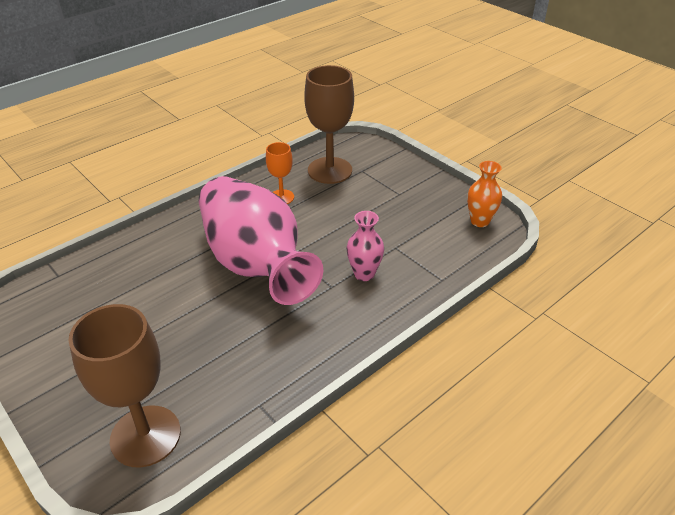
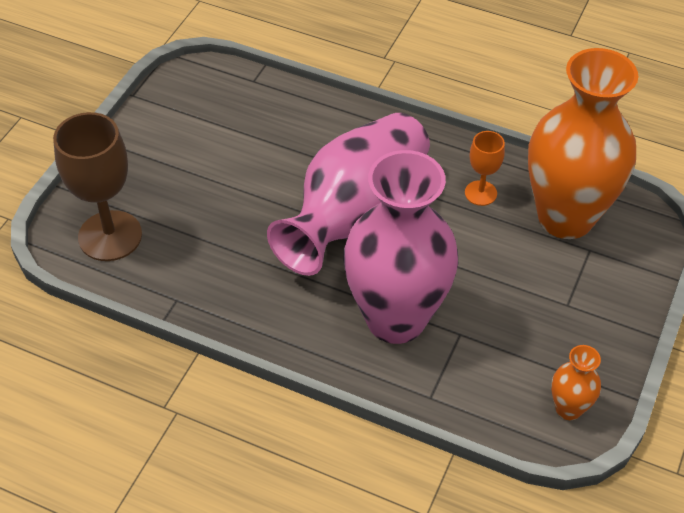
camera: 65 degrees right, 10 degrees up
(330, 170) = (565, 217): brown goblet -> orange vase
(364, 274) = (395, 319): pink vase -> pink vase, size x2.38

